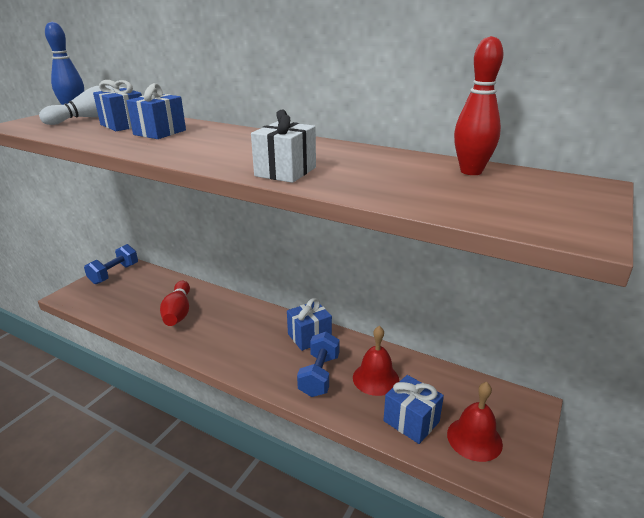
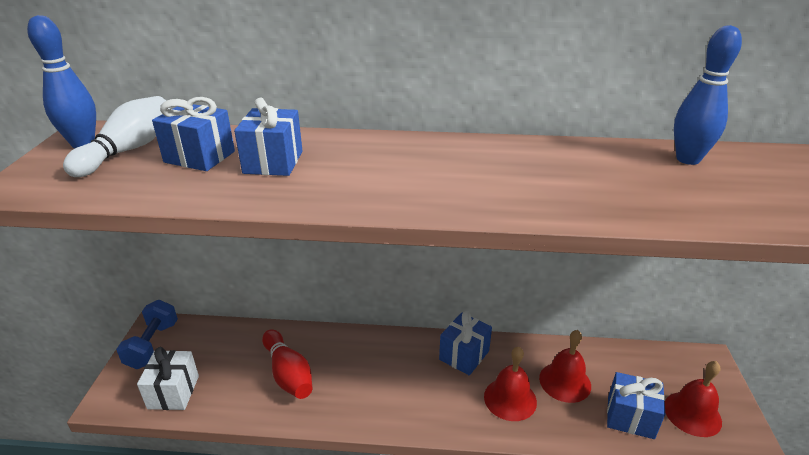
camera: 25 degrees left, 5 degrees up
(285, 172) = (522, 201): white gift -> white gift (173, 392)
(319, 375) = (510, 399): blue dumbbell -> red bell
(471, 171) = (688, 159): red bowling pin -> blue bowling pin

